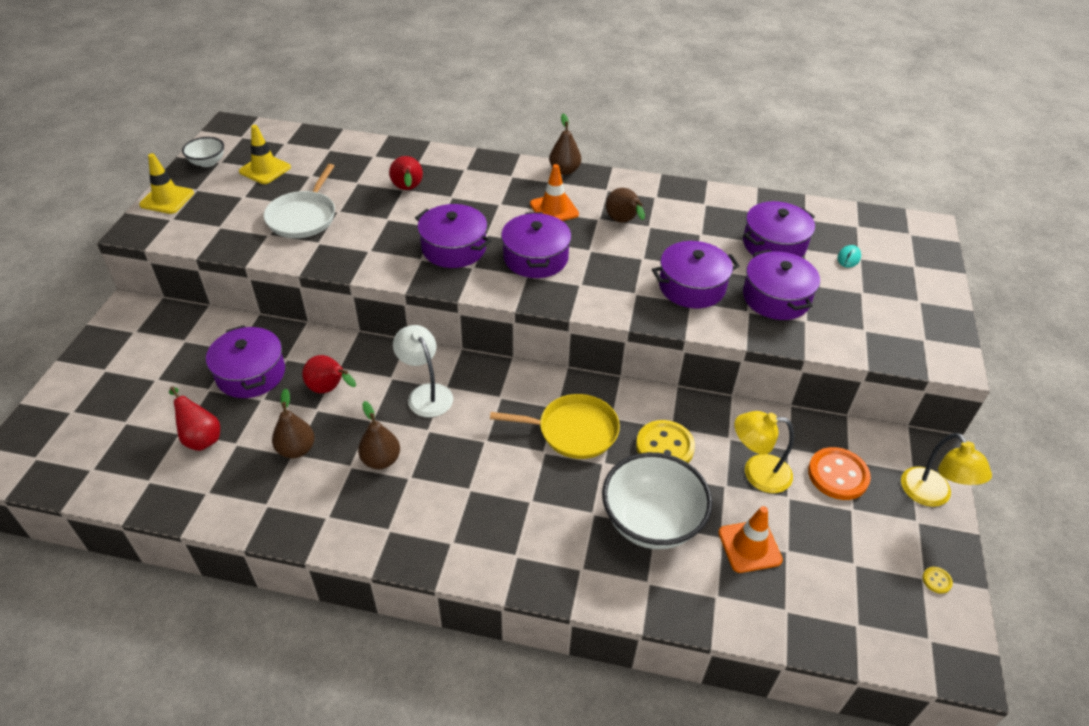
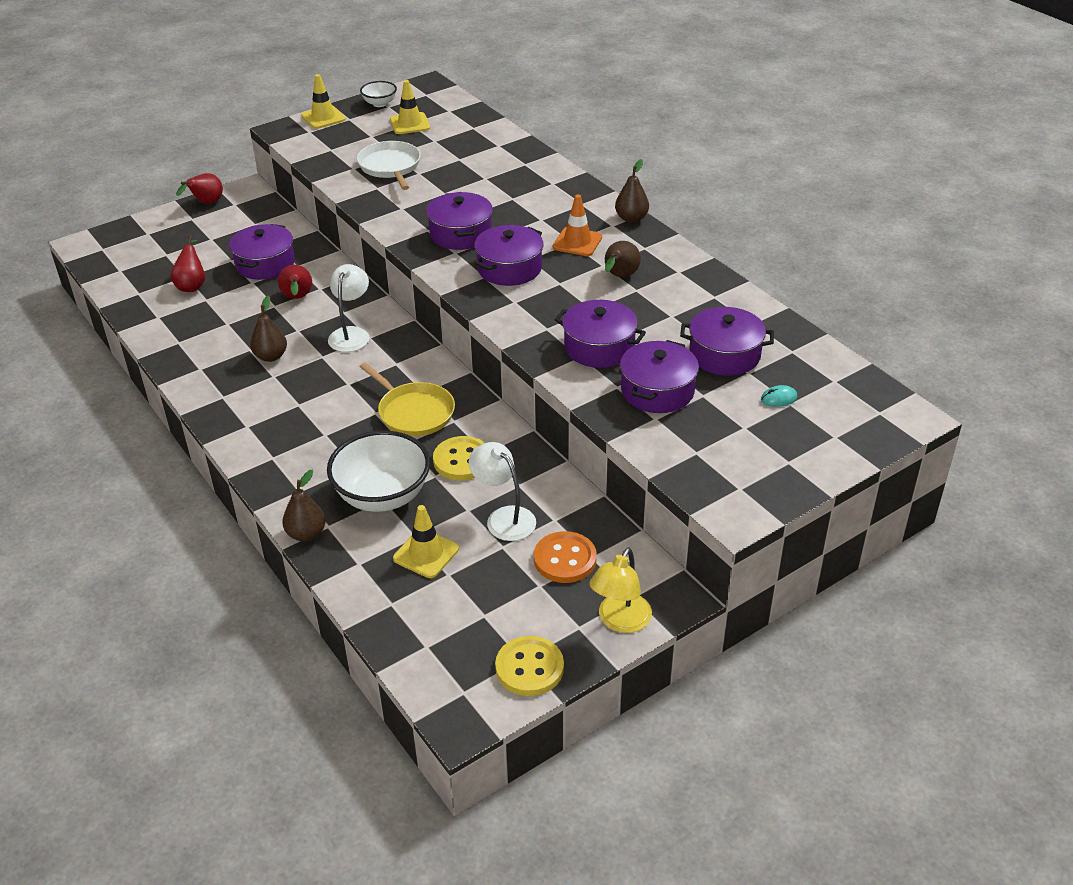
camera: 45 degrees right, 5 degrees down
(296, 449) = (233, 322): brown pear -> brown pear (306, 534)
(303, 217) = (390, 167): white pan -> white pan turned 105 degrees clockwise
(408, 189) = (488, 179): red pear -> red pear (206, 203)
(749, 546) = (426, 554): orange traffic cone -> yellow traffic cone
(757, 473) = (504, 517): yellow lamp -> white lamp
(936, 580) = (529, 668): yellow button -> yellow button, size x2.34

